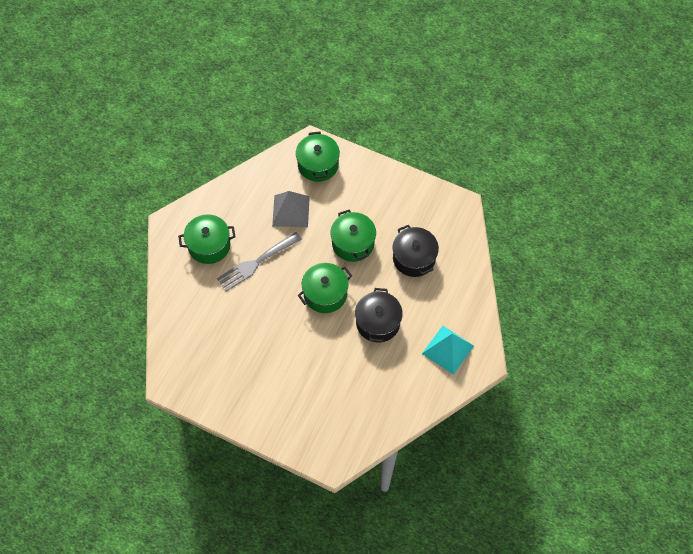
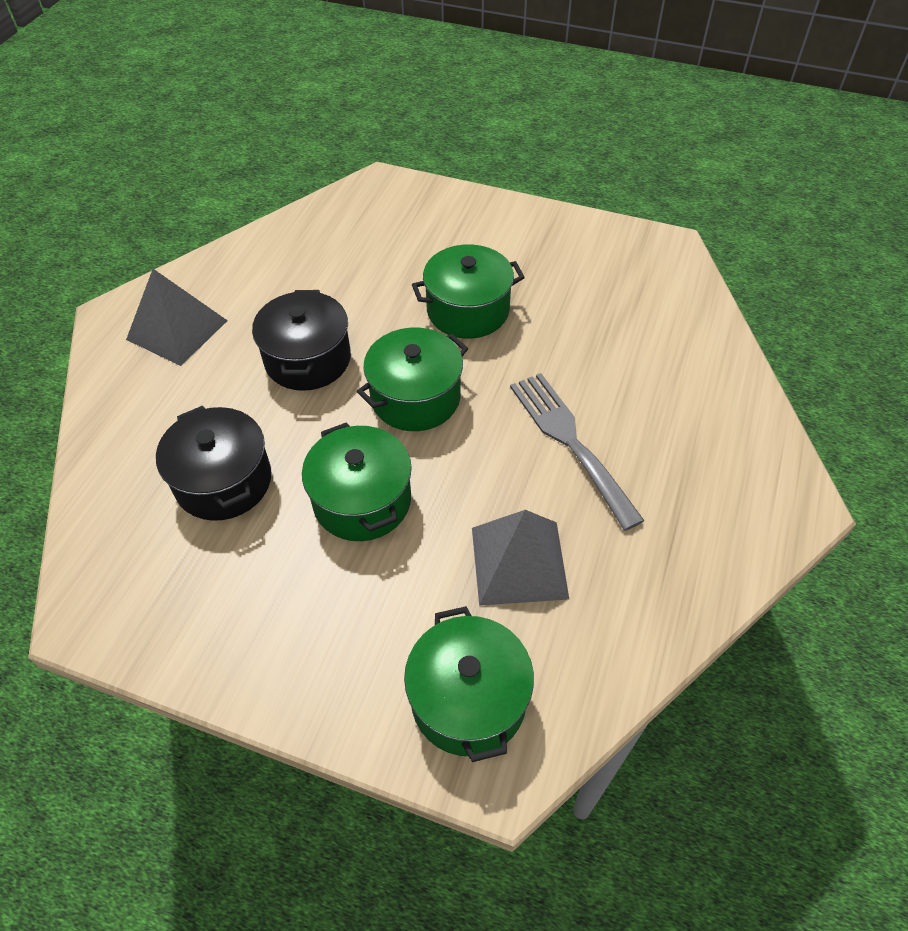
camera: 175 degrees right, 10 degrees down
(209, 245) = (686, 467): green pot -> green pot (468, 310)
(256, 262) = (571, 442): grey fork -> grey fork turned 75 degrees counterclockwise
(447, 349) = (177, 330): turquoise pyramid -> grey pyramid

